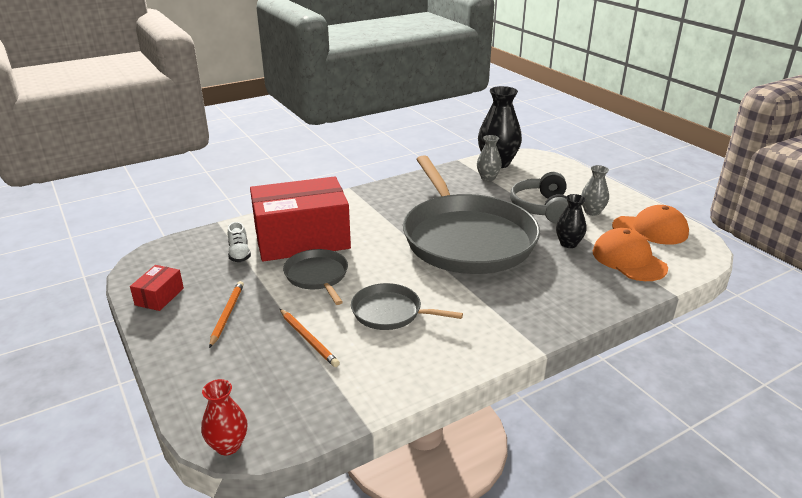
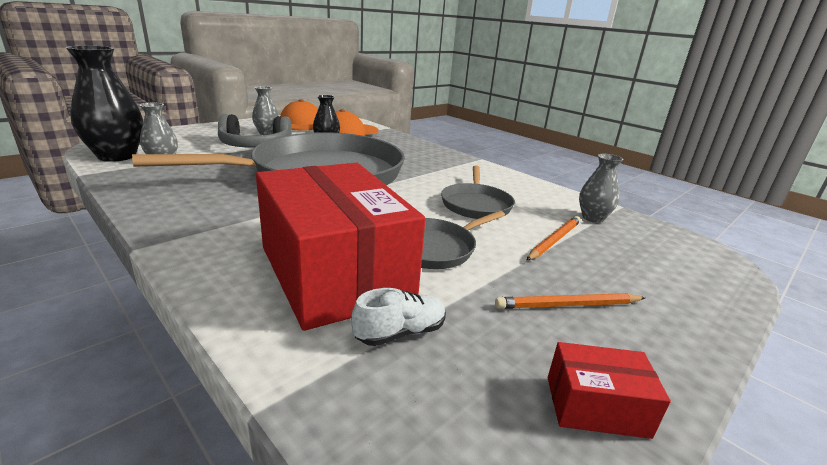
camera: 105 degrees left, 5 degrees down
(228, 445) = (726, 261): red vase -> none
(344, 385) = (592, 218): none -> grey vase

